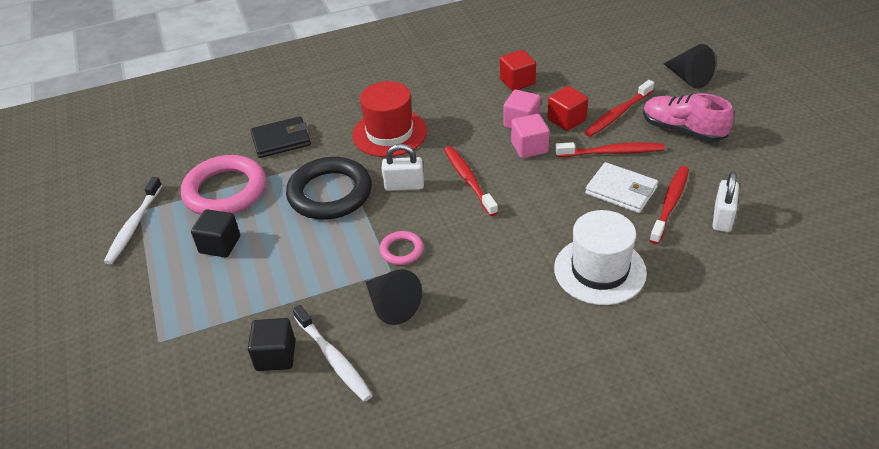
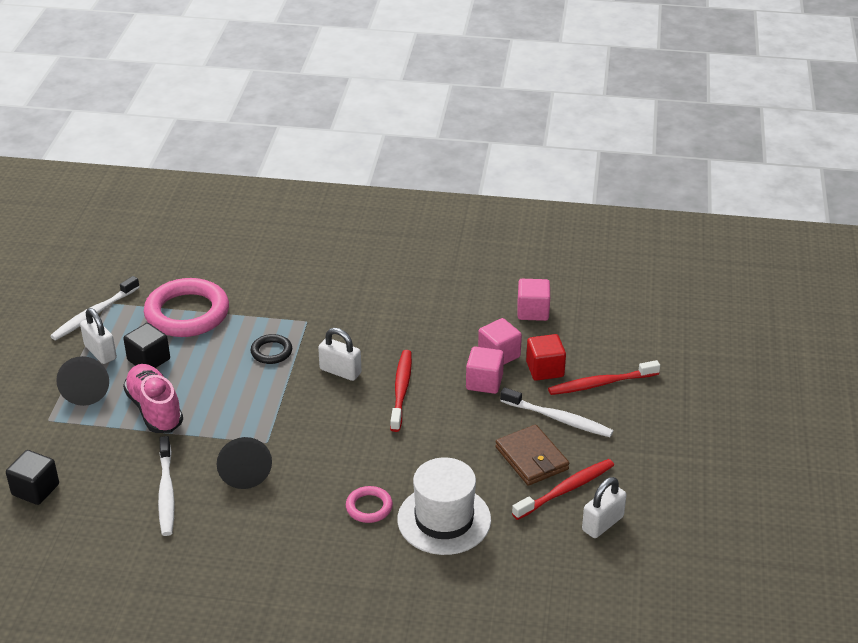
camera: 25 degrees right, 5 degrees down
(166, 257) = (100, 352): none -> white padlock
(275, 356) = (125, 470): black cube -> black cube (35, 489)
(281, 140) = (268, 284): black wallet -> none
(330, 193) = (271, 352): black ring -> black ring, size x0.48
(389, 133) = (368, 316): red hat -> none
(401, 250) = (290, 428): pink ring -> pink ring (369, 507)
(517, 82) = (533, 311): red cube -> pink cube
(612, 152) = (558, 419): red toothbrush -> white toothbrush
(621, 191) = (531, 458): white wallet -> brown wallet
(683, 130) = (650, 426): pink shoe -> pink shoe (155, 410)
(688, 78) = (710, 375): black cone -> black cone (87, 389)

